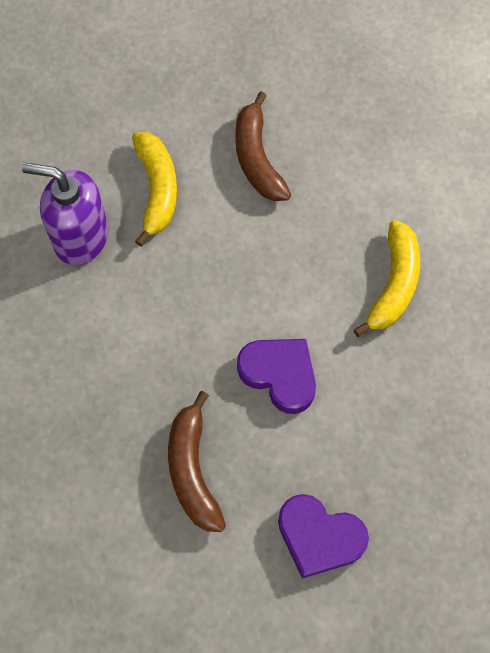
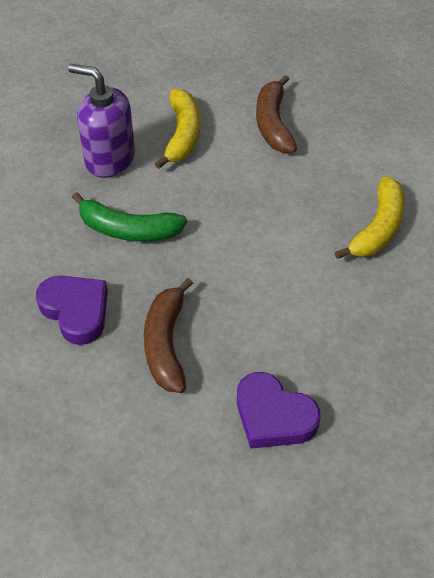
camera: 10 degrees right, 15 degrees down
(122, 331) = (128, 229): none -> green banana
(279, 375) = (261, 281): purple heart -> purple heart (76, 311)

